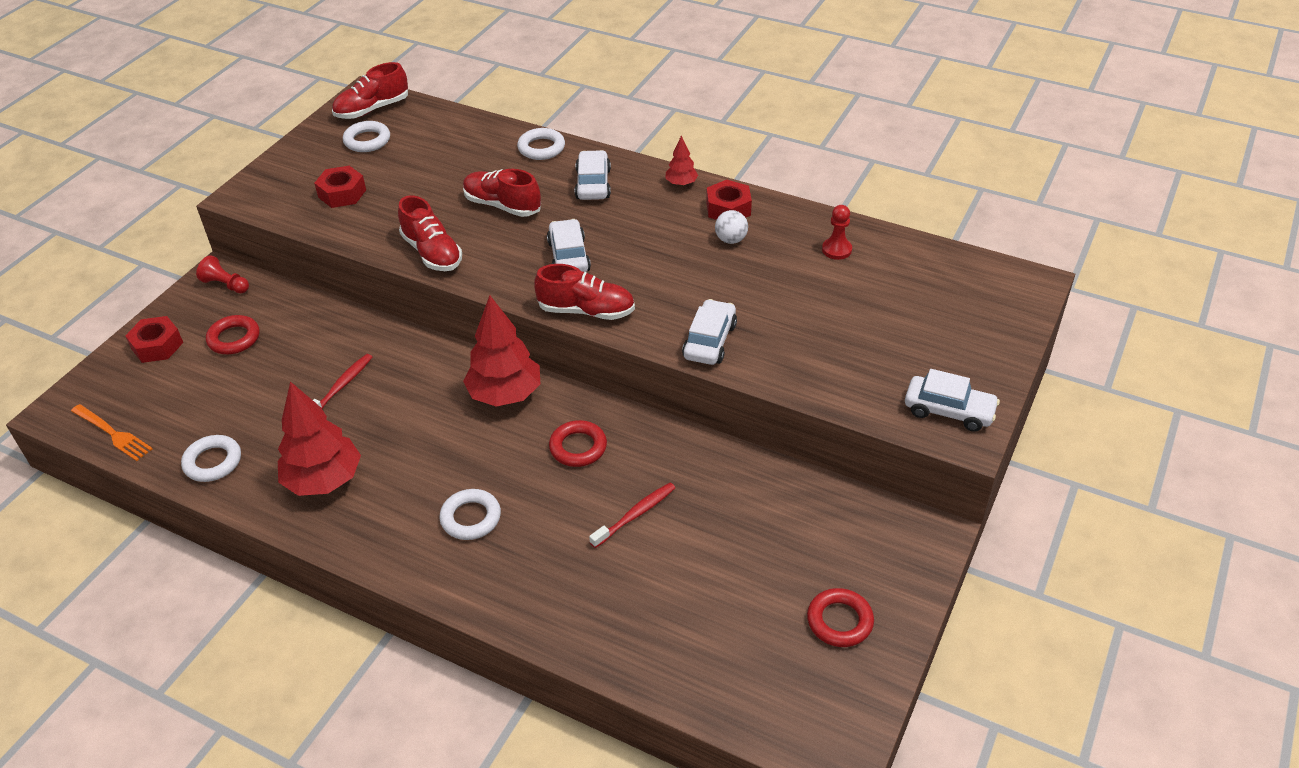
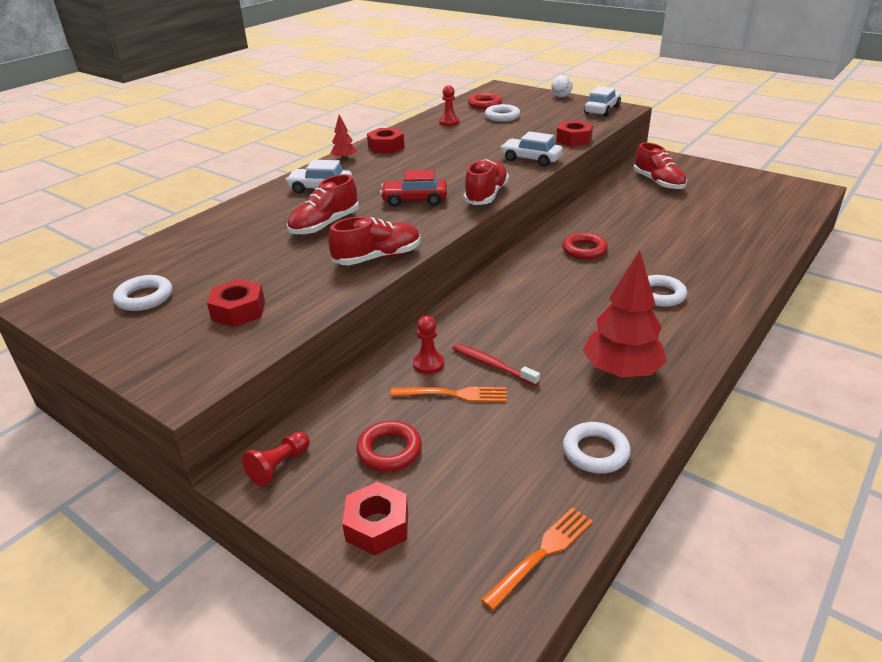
camera: 80 degrees left, 10 degrees down
(300, 366) = (454, 394): none -> orange fork
(346, 344) = (428, 364): none -> red pawn
(372, 109) = (80, 296): red shoe -> red shoe (658, 183)
(505, 395) = (521, 278): red tree -> none
(541, 148) = (248, 207): white ring -> white ring (502, 116)
(568, 256) = (414, 200): white car -> red car
(635, 515) = (650, 232): red toothbrush -> none
(731, 240) = (423, 148): white ball -> white ball (561, 96)
(797, 381) = (574, 139): none -> red nut
(839, 621) = (724, 182): red ring -> red ring (484, 104)

